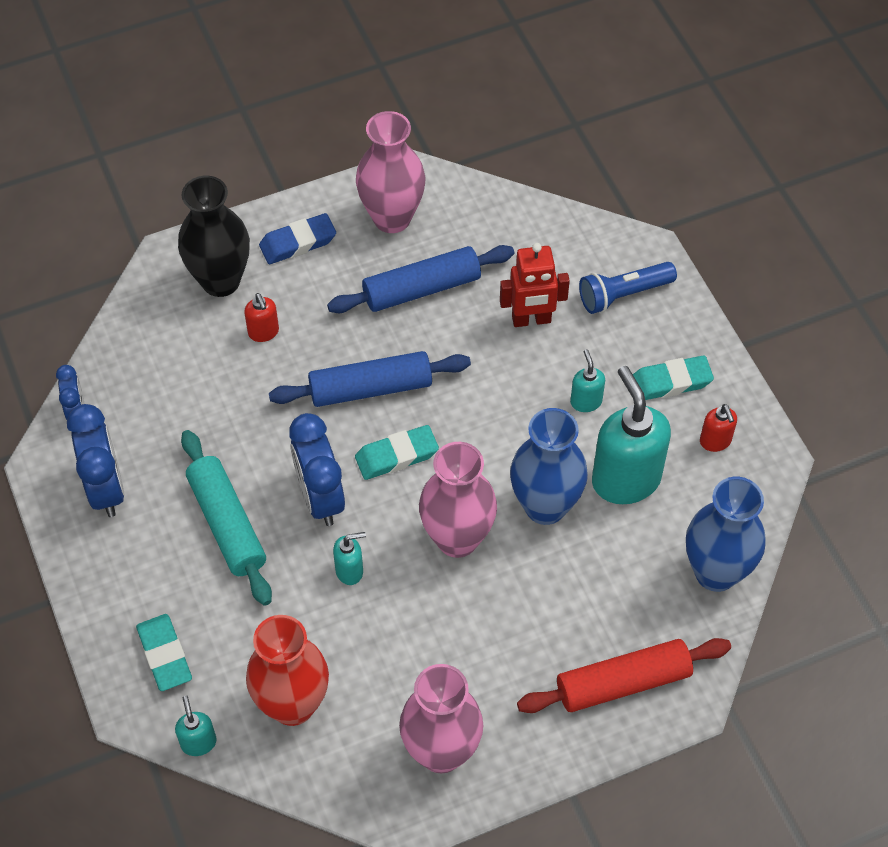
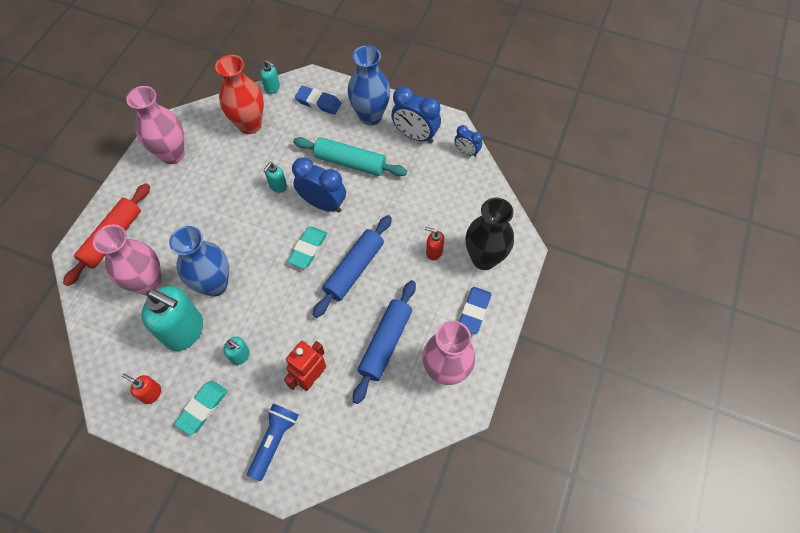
camera: 135 degrees right, 5 degrees up
(165, 655) = (318, 103): turquoise eraser -> blue eraser
(457, 539) = (243, 236): pink vase -> pink vase (148, 283)
(716, 572) = (102, 322): blue vase -> blue vase (370, 116)

